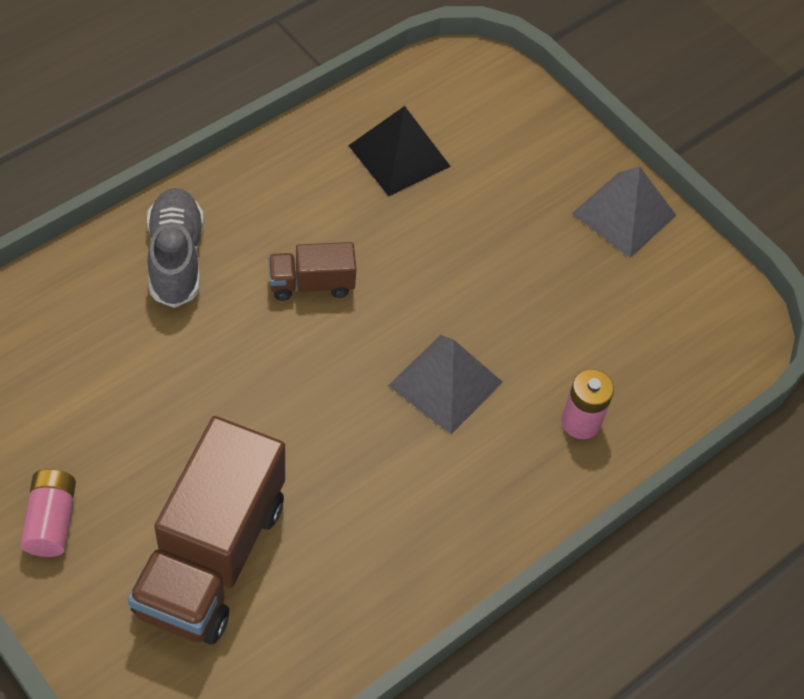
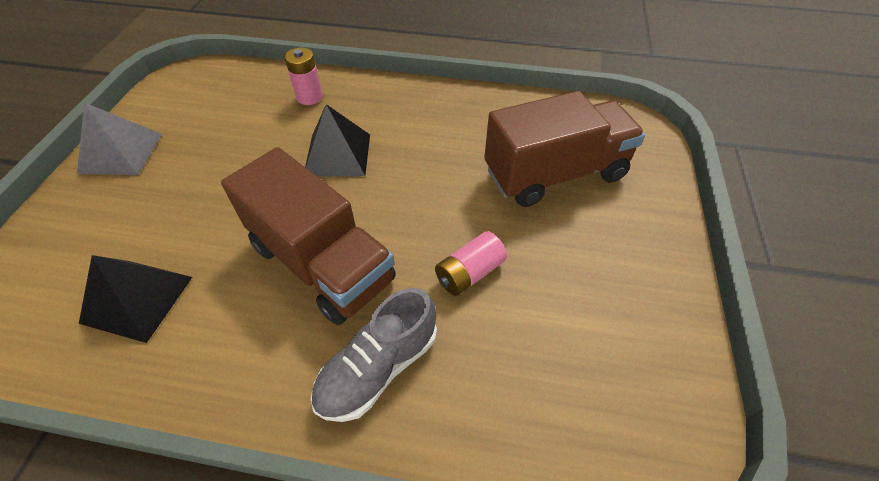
camera: 125 degrees left, 5 degrees down
(51, 521) = (637, 257): pink battery -> pink battery (469, 273)
(311, 284) = (321, 263): brown truck -> brown truck, size x2.07
(445, 383) = (337, 154): grey pyramid -> black pyramid

